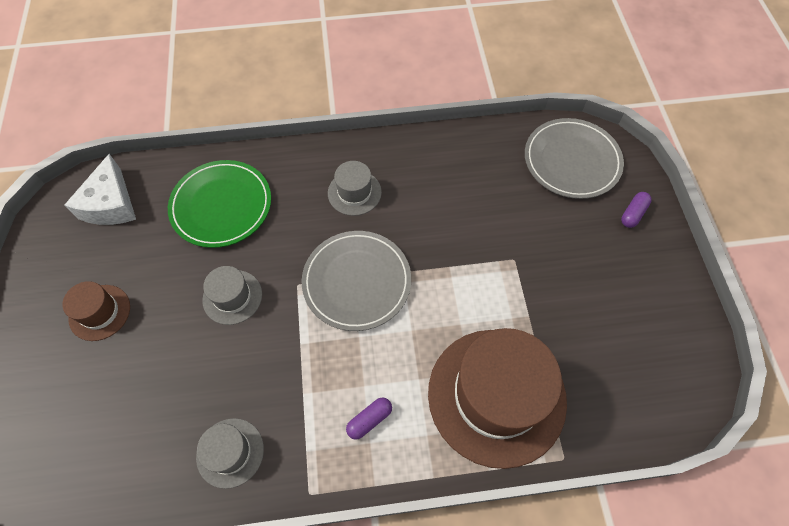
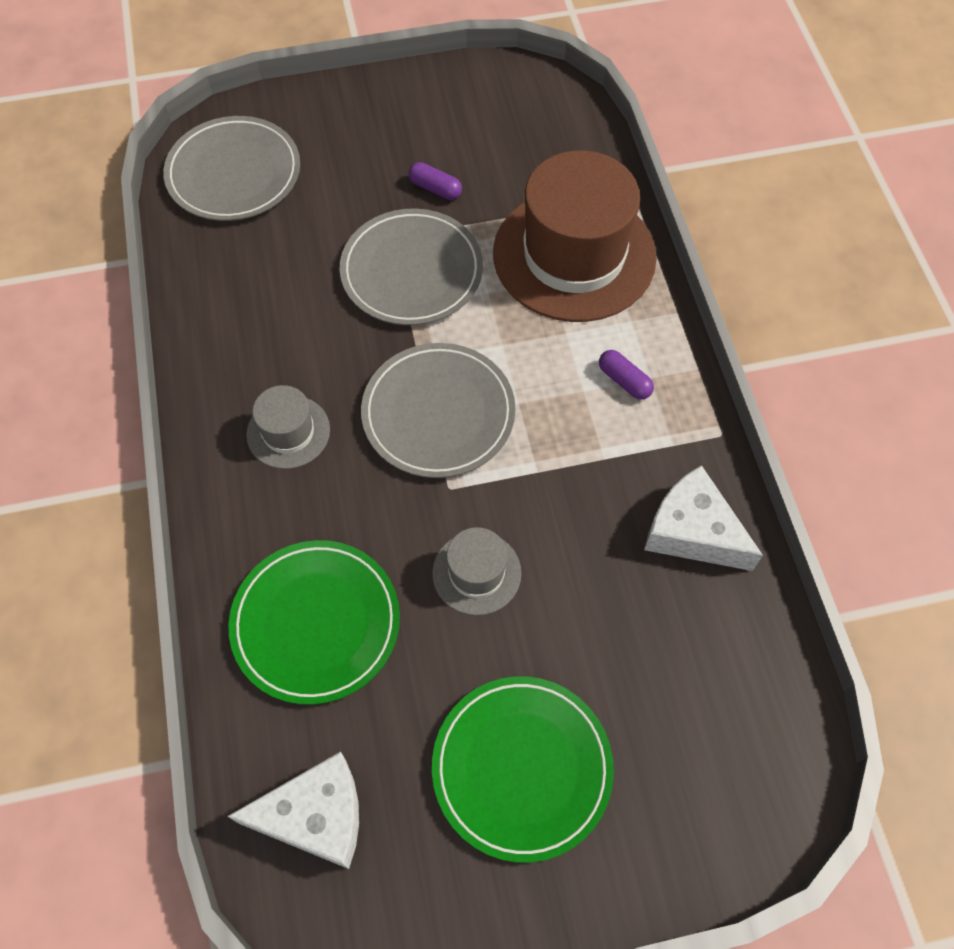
camera: 95 degrees left, 0 degrees up
(100, 312) = (522, 768): brown hat -> green plate
(230, 452) = (692, 531): grey hat -> white cheese
(482, 271) = (411, 271): none -> grey plate
(633, 214) = (318, 117): purple capsule -> purple capsule (435, 188)

